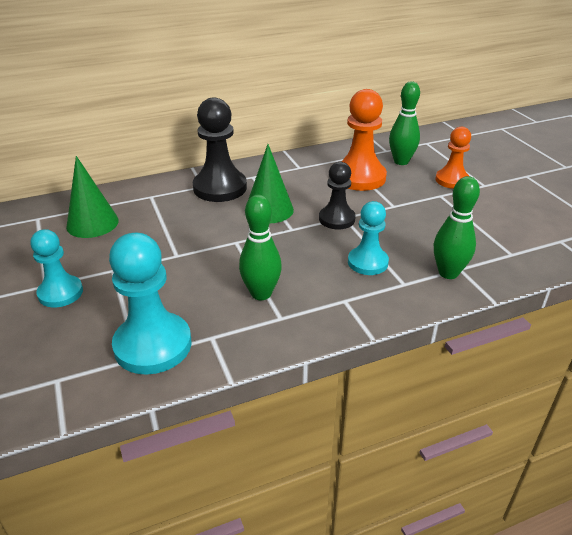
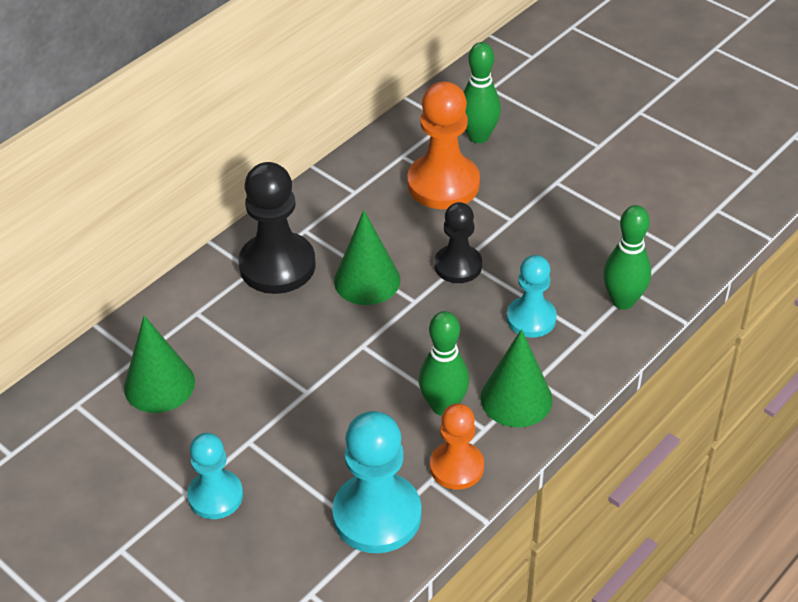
camera: 25 degrees left, 10 degrees up
(319, 307) = (516, 398): none -> green cone
(452, 180) = (557, 150): orange pawn -> orange pawn (456, 467)

